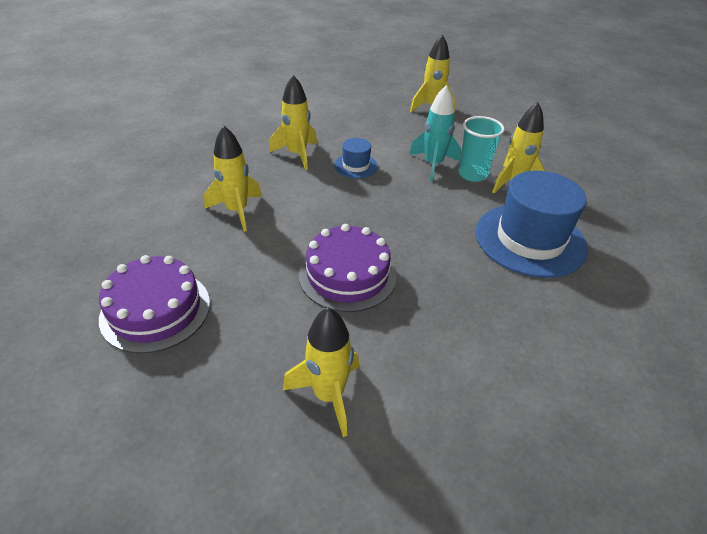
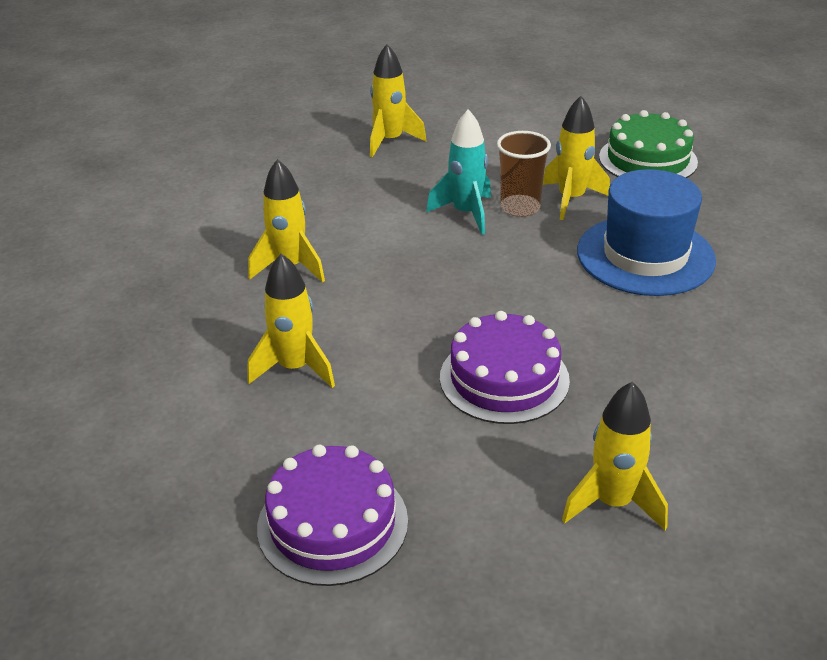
camera: 30 degrees left, 5 degrees down
(355, 166) = (378, 251): blue hat -> none
(472, 174) = (520, 207): turquoise cup -> brown cup
(598, 178) = (648, 159): none -> green cake

